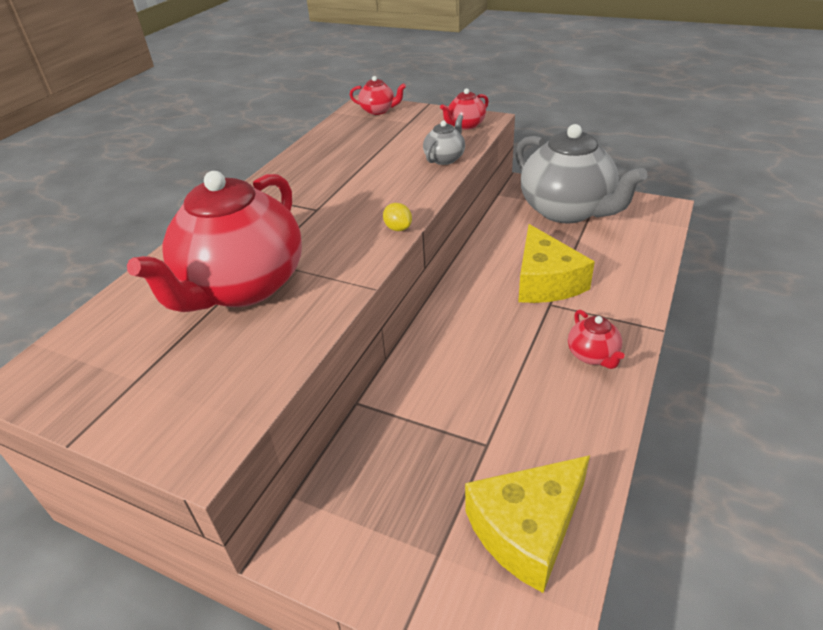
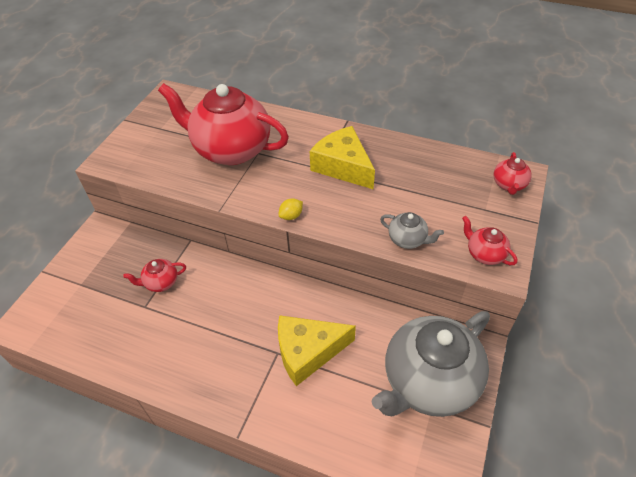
camera: 85 degrees right, 10 degrees up
(527, 529) = (83, 325): yellow cheese -> yellow cheese (343, 166)
(593, 355) = (213, 377): red teapot -> red teapot (161, 282)

